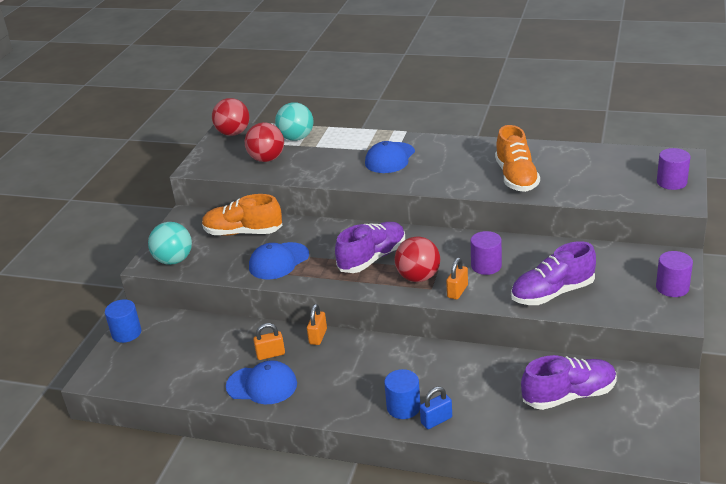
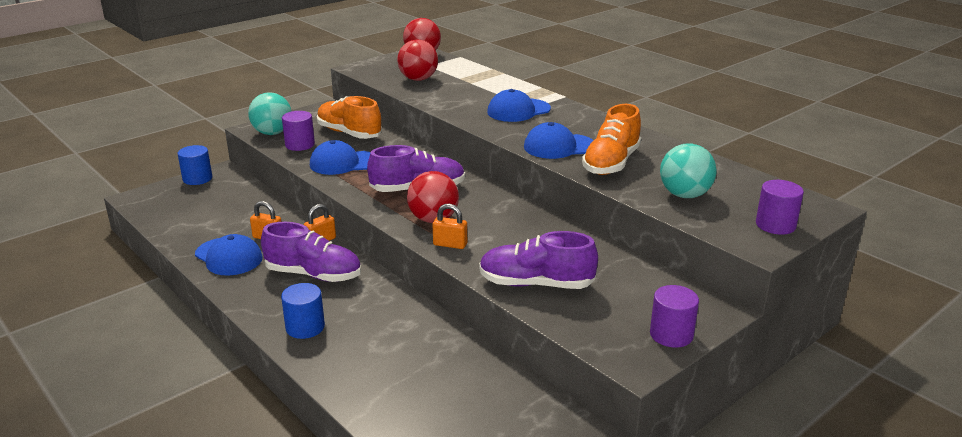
camera: 30 degrees right, 5 degrees down
(296, 138) = (465, 73): turquoise ball -> turquoise ball (684, 195)
(436, 420) = (315, 352): blue padlock -> none
(457, 291) = (450, 244): orange padlock -> orange padlock turned 45 degrees clockwise
(463, 178) = (559, 146): none -> blue cap
(486, 266) = (507, 235): purple cylinder -> purple cylinder (300, 145)
(569, 395) = (461, 394): purple shoe -> purple shoe (314, 275)

